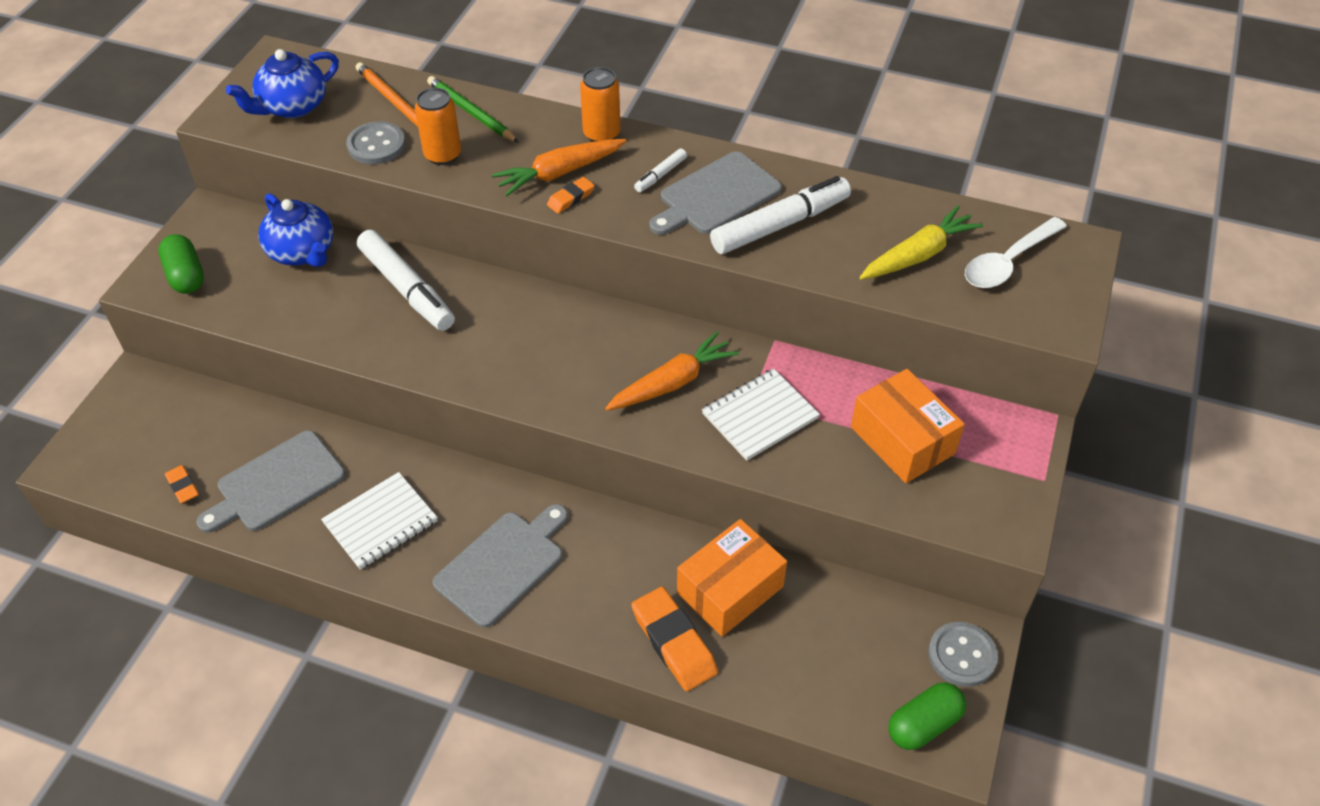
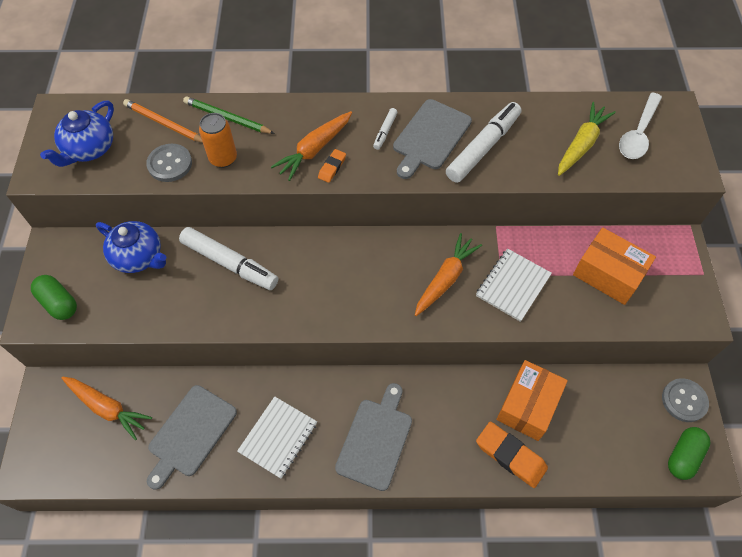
camera: 20 degrees left, 10 degrees up
(183, 486) = (123, 459): orange eraser -> none
(193, 424) = (107, 408): none -> orange carrot
(601, 134) = (328, 110): orange can -> none

